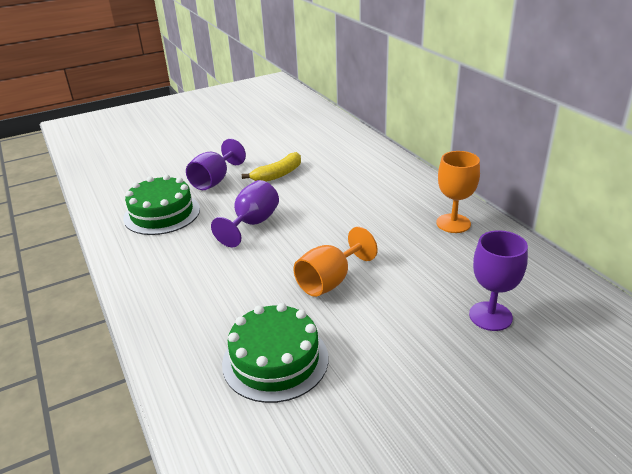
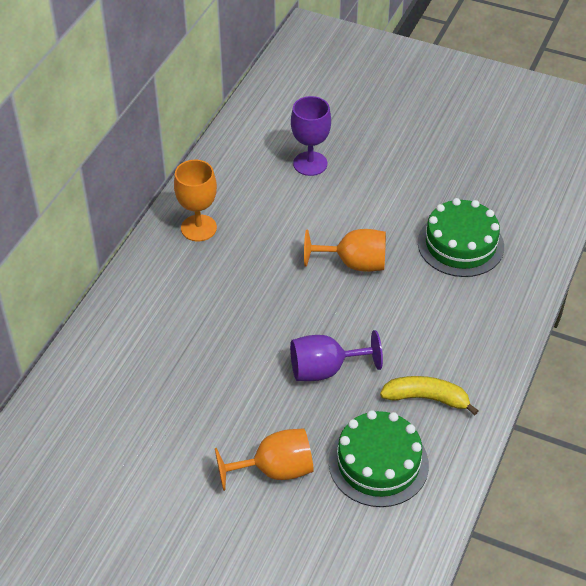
camera: 130 degrees left, 15 degrees up
(214, 181) = (275, 470): purple goblet -> orange goblet
(278, 174) = (211, 416): yellow banana -> yellow banana (426, 398)

